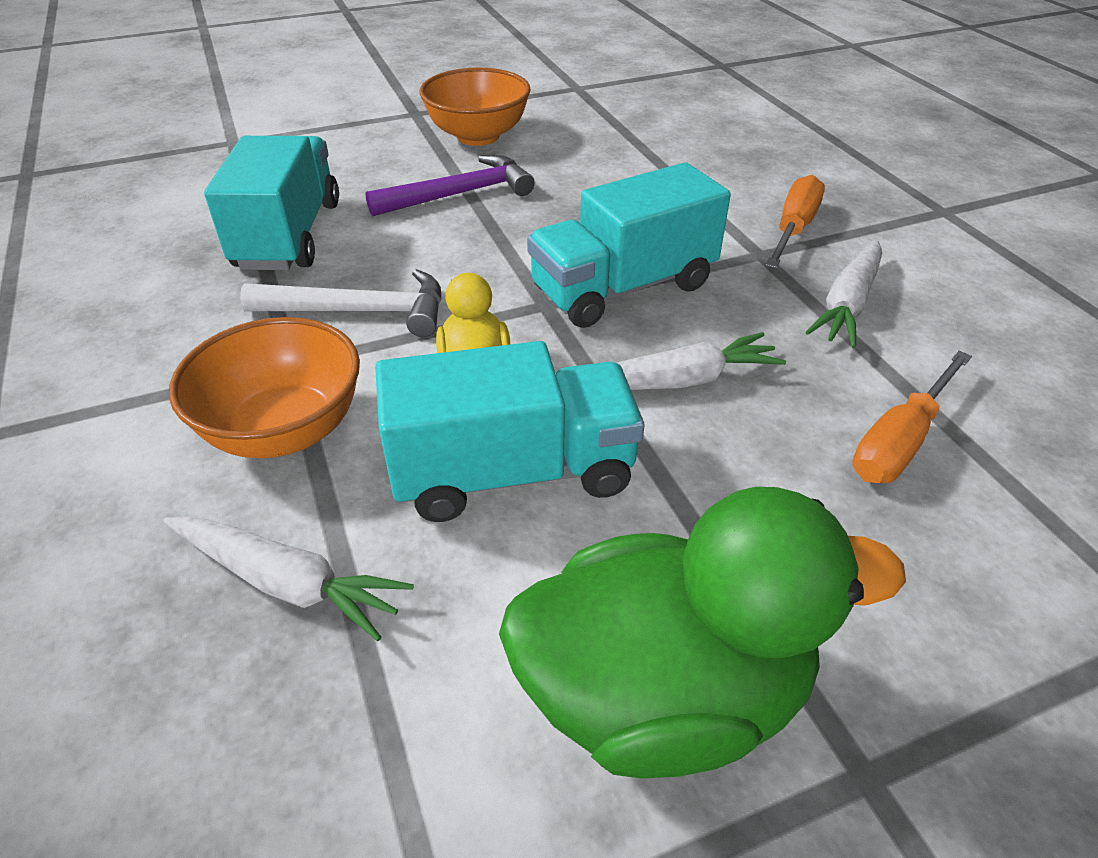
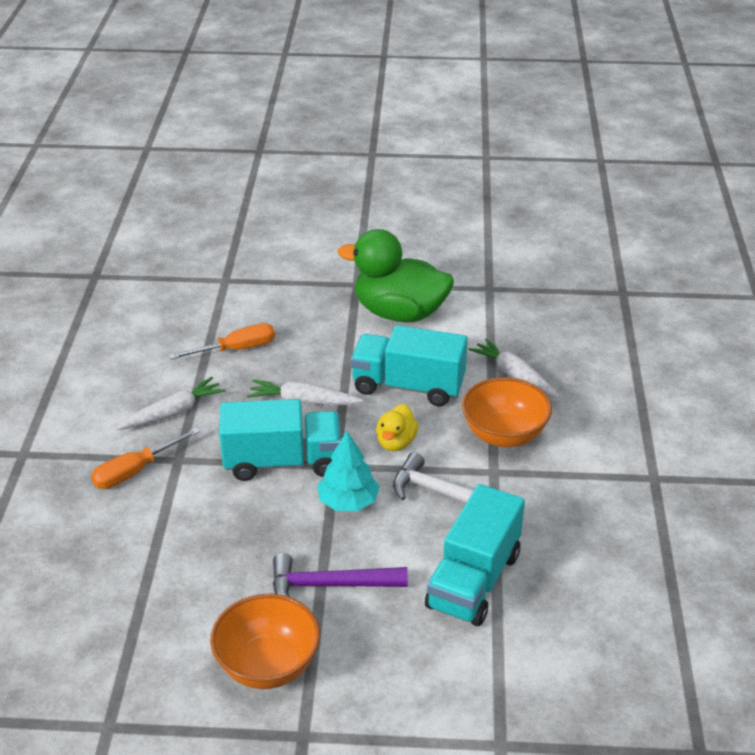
camera: 155 degrees left, 5 degrees down
(494, 268) = (348, 502): none -> turquoise tree

